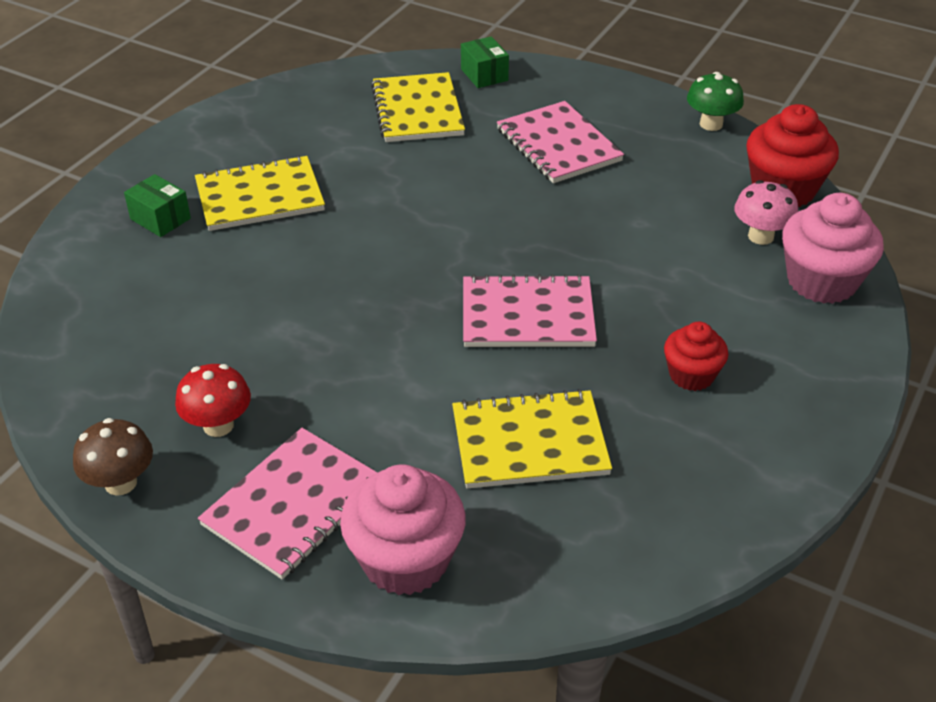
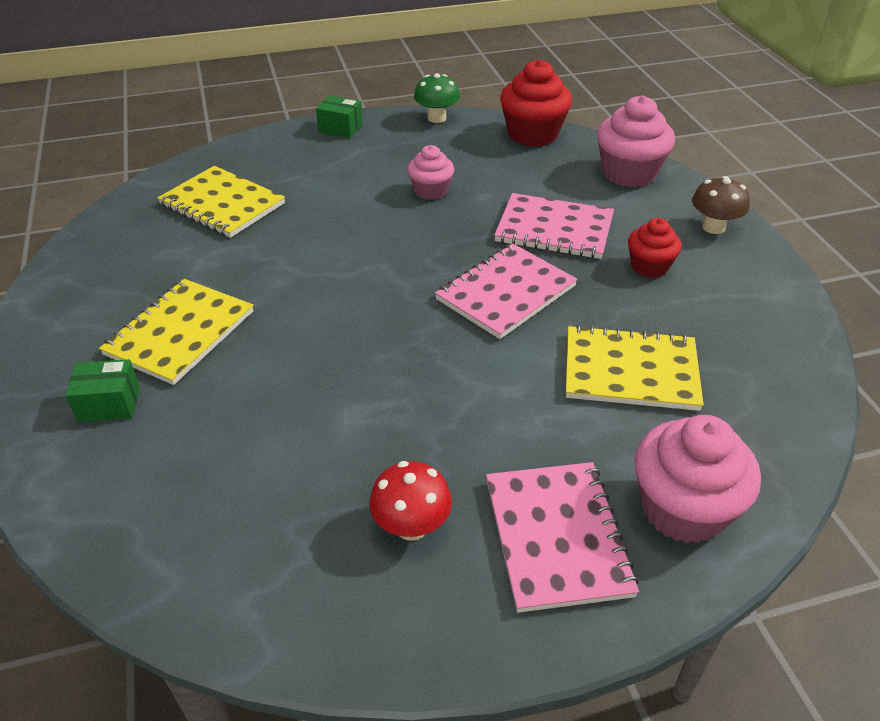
camera: 45 degrees left, 0 degrees up
(121, 483) = (401, 640): brown mushroom -> brown mushroom (713, 227)
(484, 75) = (238, 157): green box -> green box (340, 128)
(529, 442) = (630, 371): yellow notebook -> yellow notebook turned 60 degrees clockwise
(558, 145) = (361, 177): pink notebook -> pink notebook (554, 229)
(599, 191) = (431, 191): none -> pink cupcake
(760, 236) = (561, 166): pink mushroom -> none

